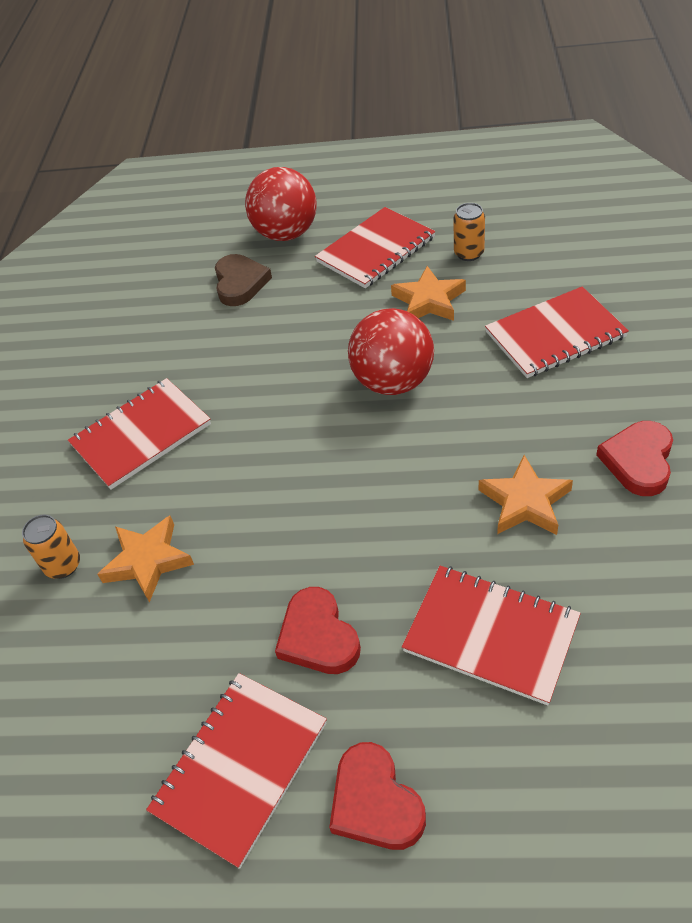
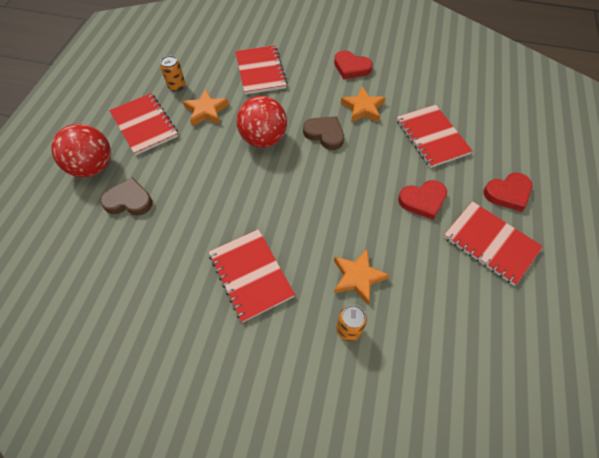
camera: 85 degrees left, 10 degrees up
(434, 458) = (324, 134): none -> brown heart
(491, 634) = (431, 137): red notebook -> red notebook turned 60 degrees counterclockwise

